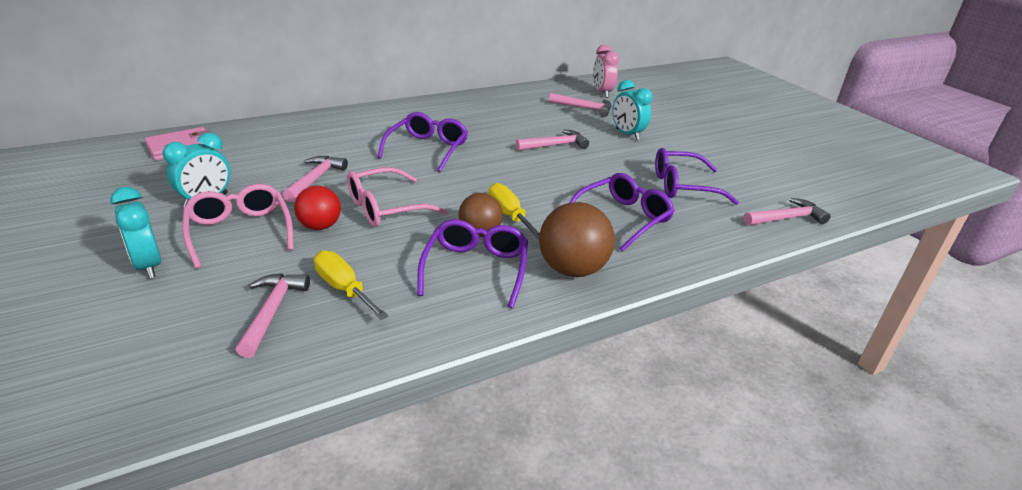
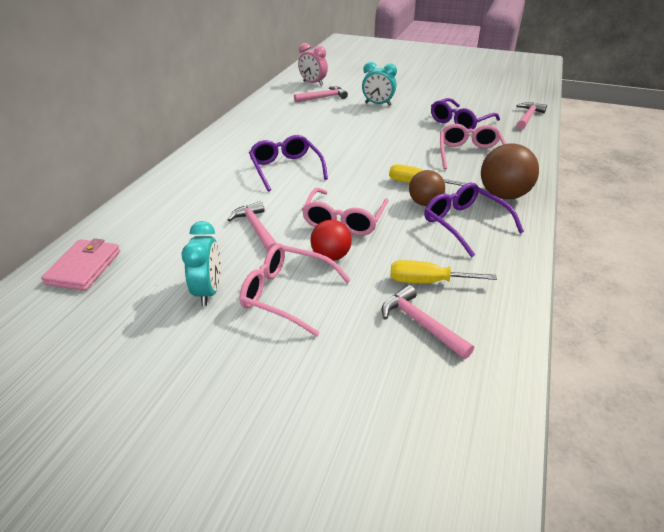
camera: 40 degrees left, 5 degrees up
(148, 266) = (277, 361): turquoise clock -> none
(555, 145) = (355, 129): pink hammer -> none
(623, 218) = (469, 154): purple glasses -> pink glasses

